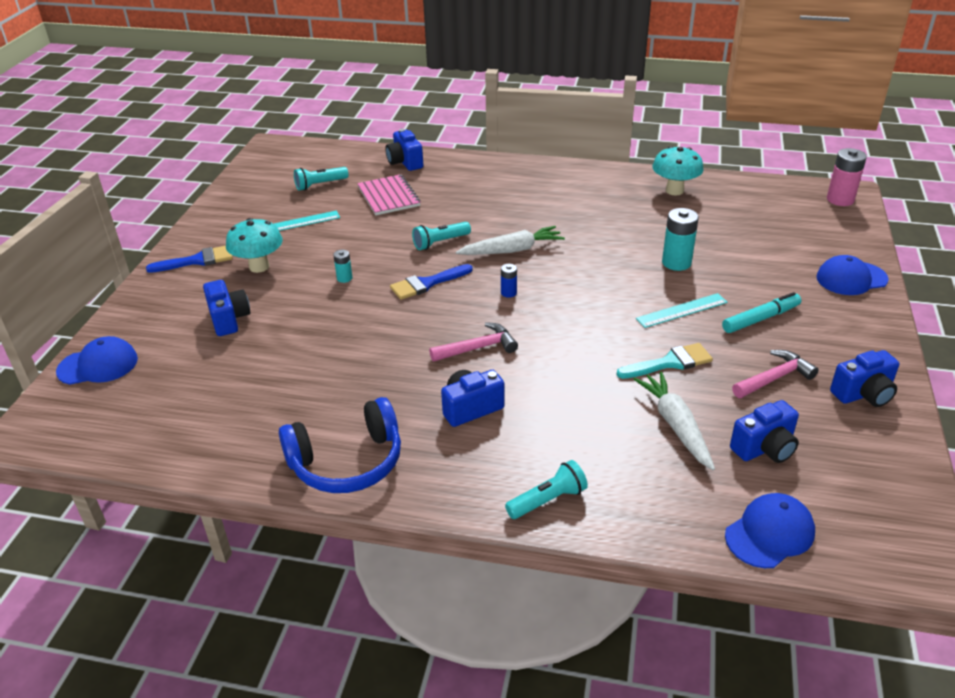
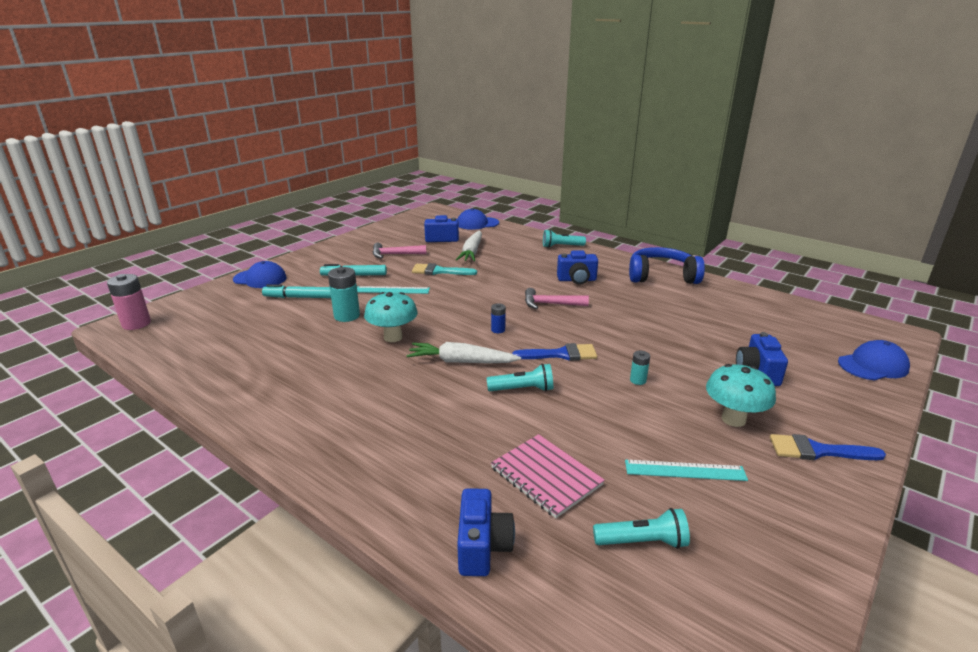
camera: 155 degrees left, 10 degrees down
(98, 365) = (873, 365): blue cap -> blue cap turned 150 degrees clockwise
(388, 196) = (546, 476): pink notebook -> pink notebook turned 45 degrees counterclockwise
(674, 191) = (235, 374): turquoise mushroom -> turquoise mushroom (393, 337)
(761, 268) = (299, 297): none -> turquoise marker
(863, 394) = (365, 242): blue camera -> none

